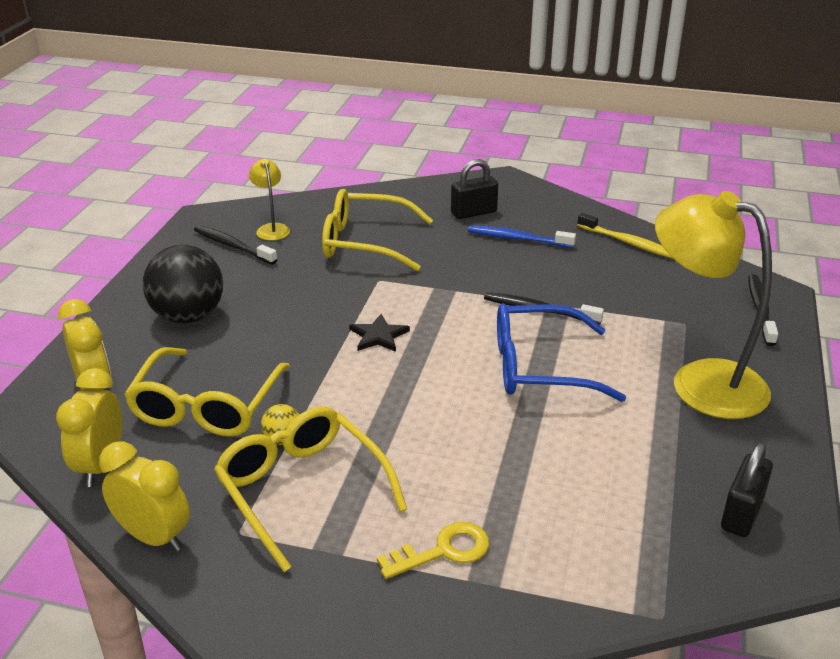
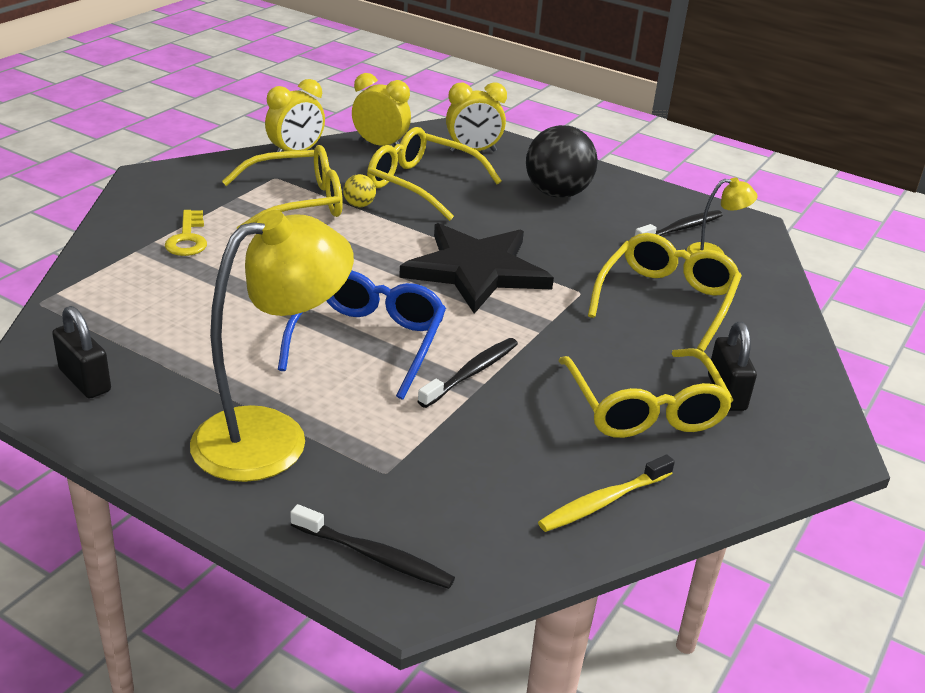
camera: 105 degrees right, 0 degrees up
(378, 336) = (476, 270): black star -> black star, size x2.44
(517, 239) = (644, 407): blue toothbrush -> yellow glasses

